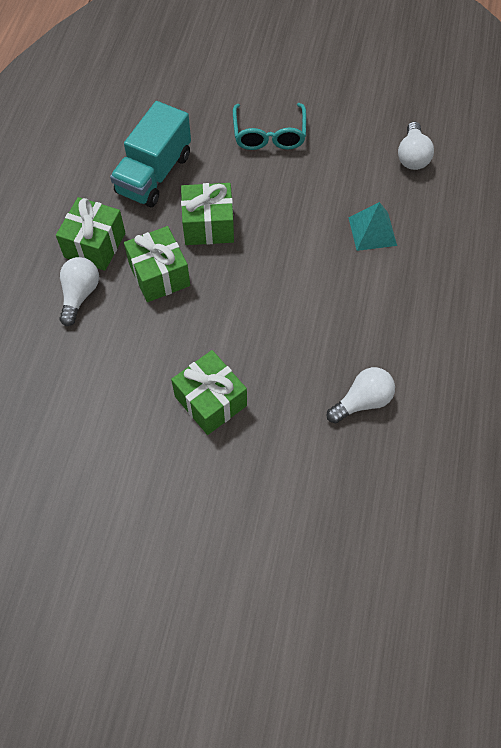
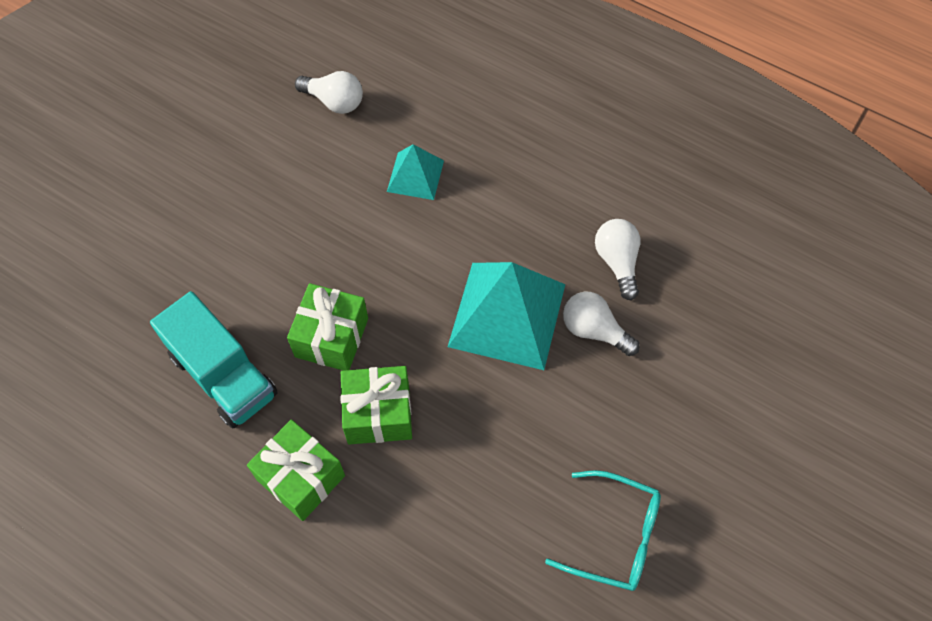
camera: 70 degrees left, 0 degrees up
(80, 295) = (368, 516): white light bulb -> white light bulb (594, 330)
(210, 401) = (567, 409): green gift -> none
(269, 135) = (230, 229): turquoise glasses -> turquoise glasses (615, 536)
(276, 333) = (507, 315): none -> turquoise pyramid

